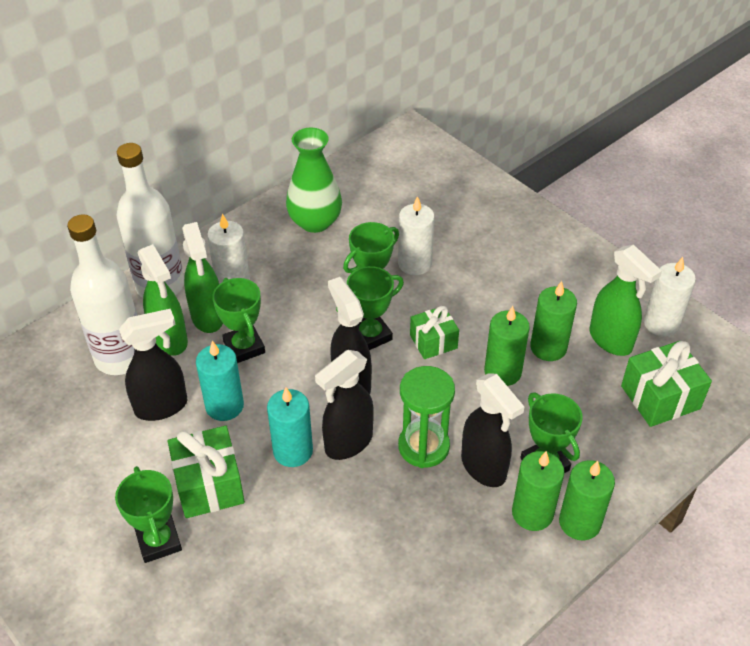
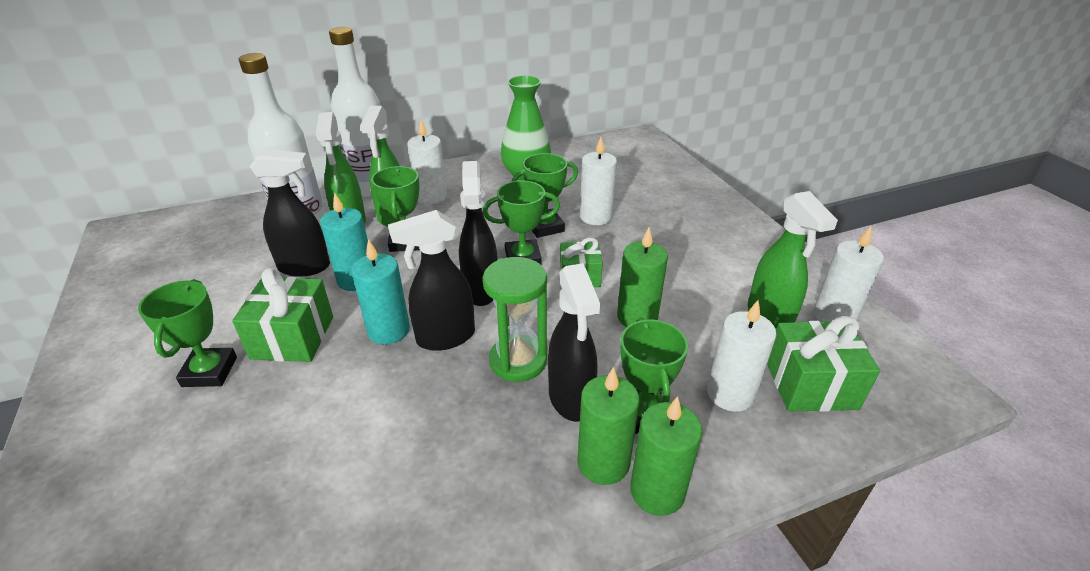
camera: 20 degrees right, 10 degrees down
(548, 347) = (696, 308): green candle -> none
(603, 424) = (730, 394): none -> white candle

